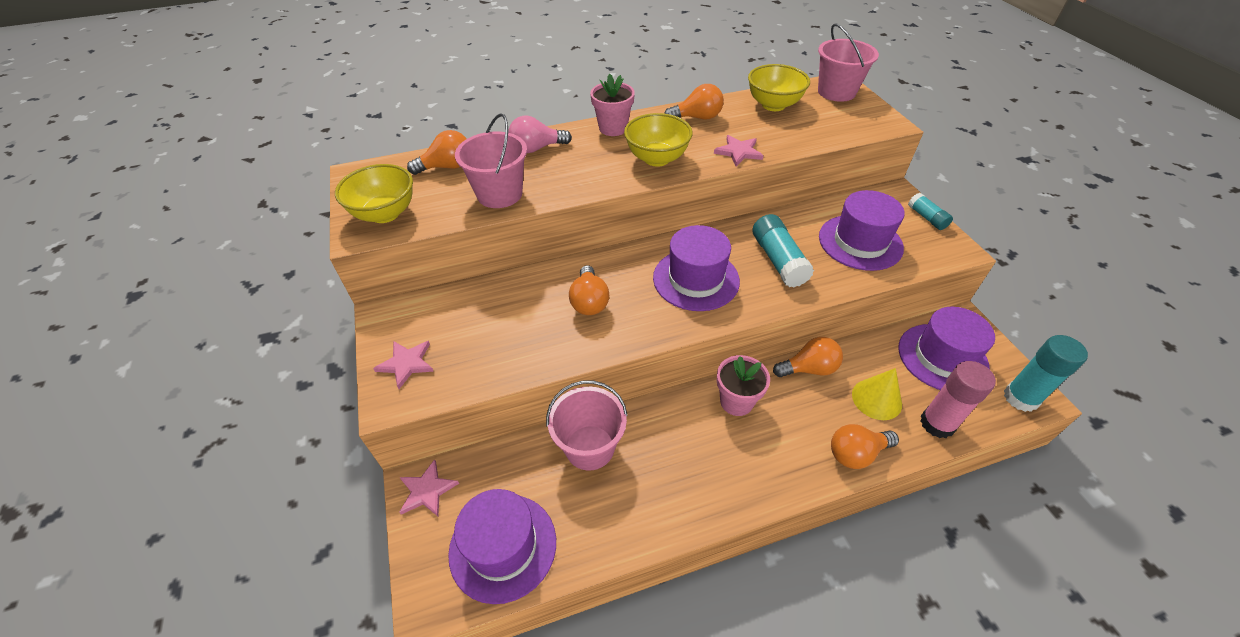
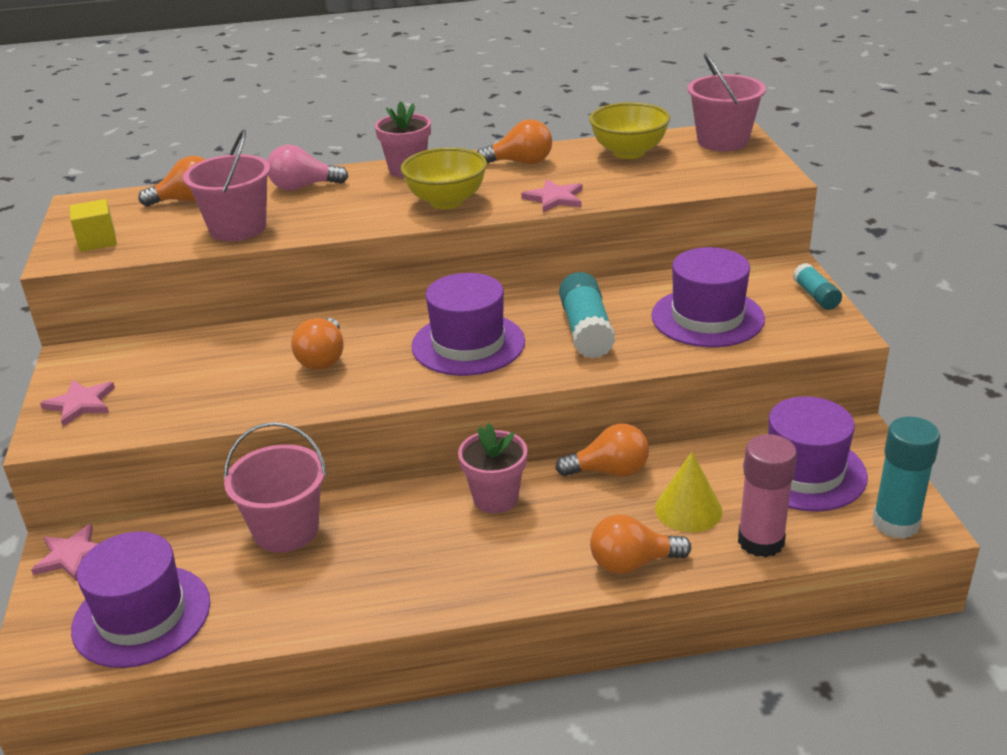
camera: 10 degrees right, 15 degrees down
(385, 213) = (97, 241): yellow bowl -> yellow cube

